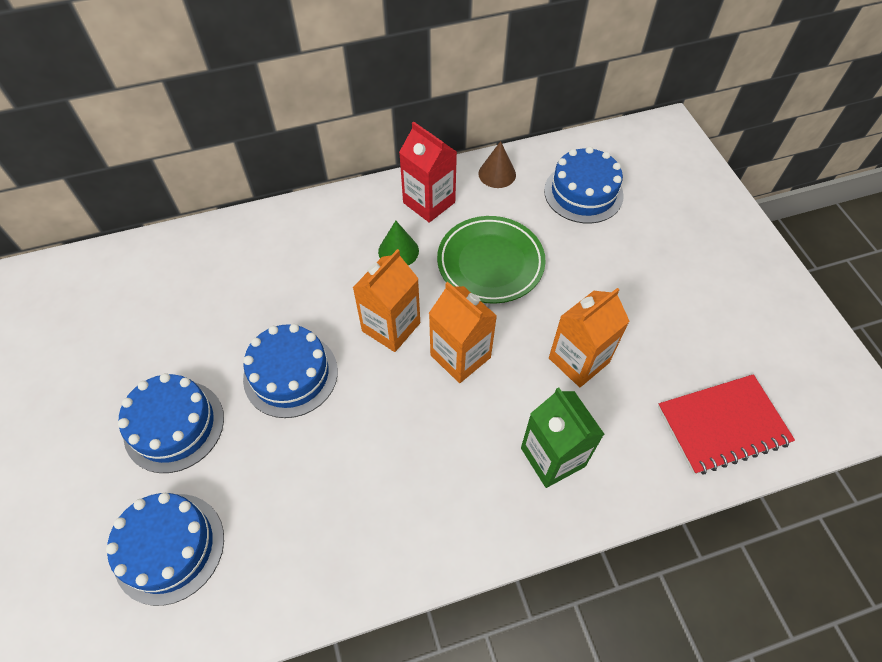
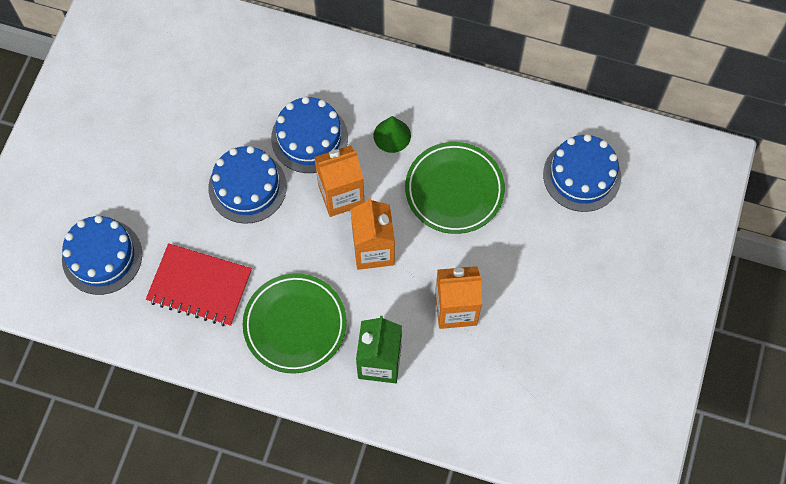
camera: 35 degrees right, 10 degrees up
(174, 426) = (150, 175): blue cake -> blue cake (309, 138)
(429, 202) = (448, 106): red carton -> none
(440, 477) = (295, 325): none -> green plate
(497, 174) = (524, 113): brown cone -> none
(722, 425) = (517, 422): red notebook -> red notebook (200, 286)

